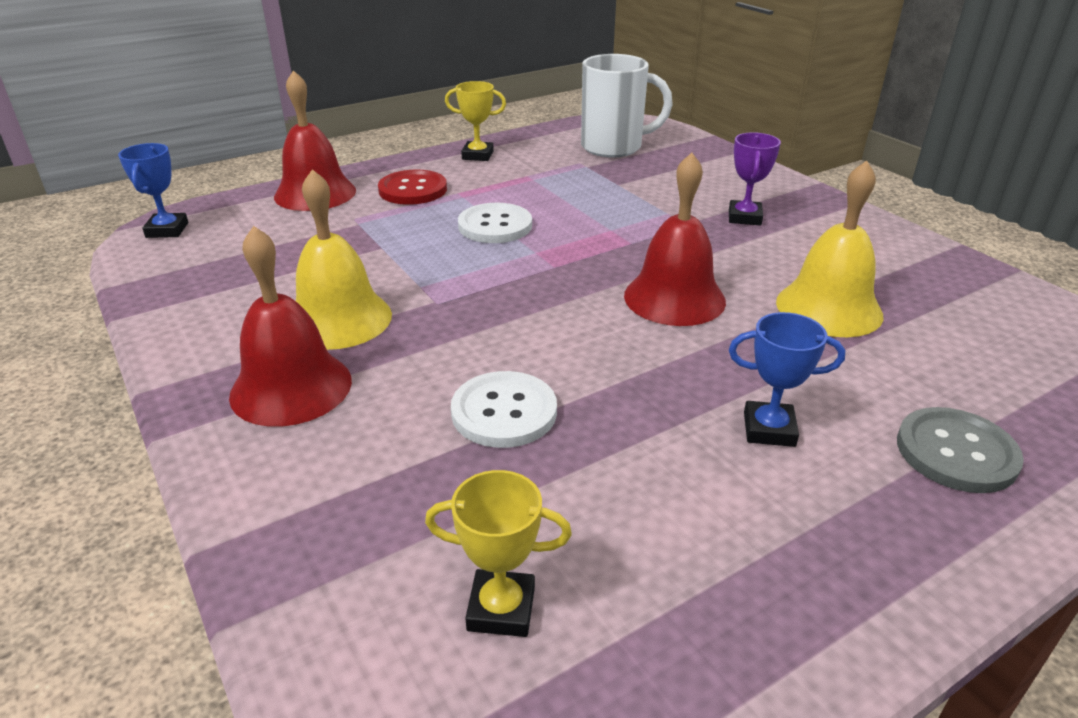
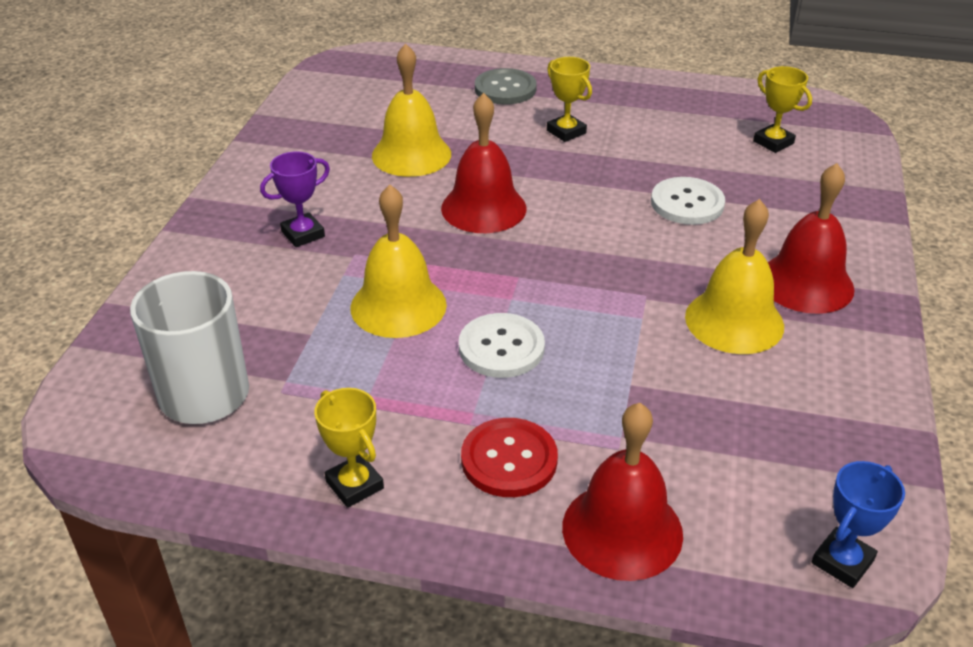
camera: 135 degrees left, 5 degrees up
(598, 214) = (398, 306): none -> yellow bell
(769, 429) = (566, 132): blue trophy -> yellow trophy

